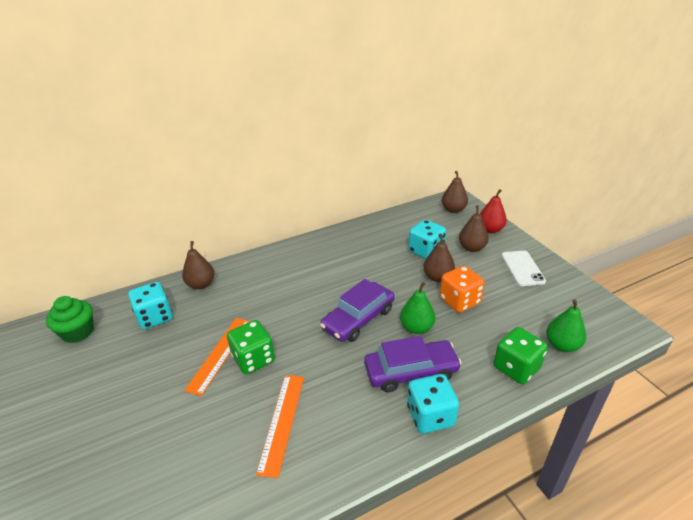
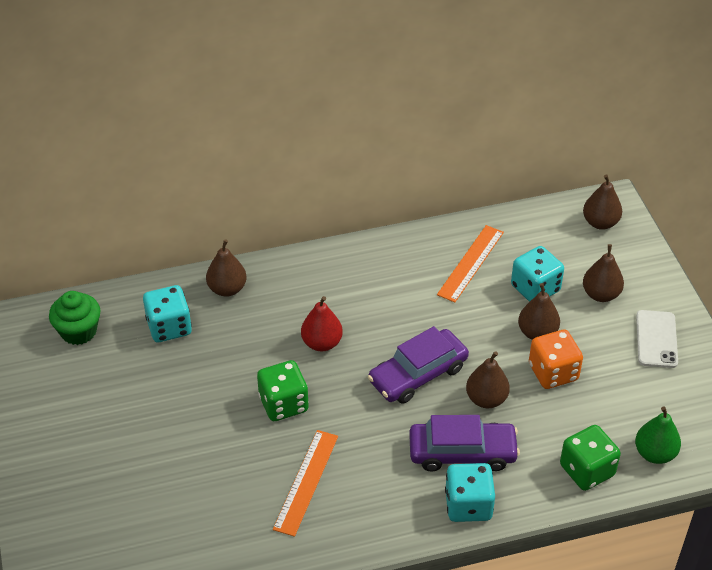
camera: 10 degrees right, 10 degrees up
(220, 354) = (245, 390): orange ruler -> orange ruler (471, 263)
(416, 328) = (486, 399): green pear -> brown pear
(490, 229) = (639, 268): red pear -> red pear (322, 343)

